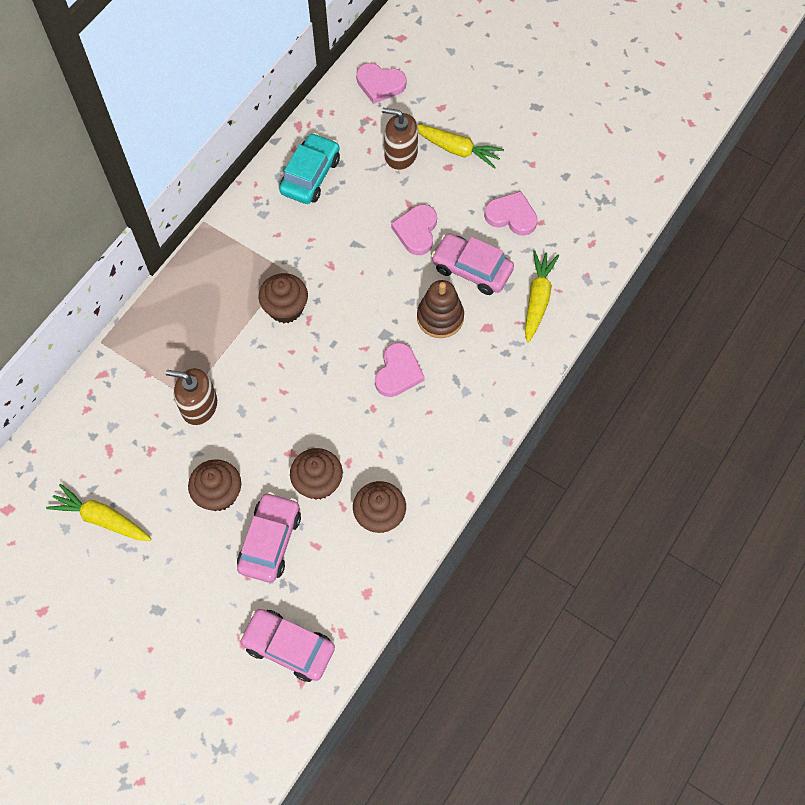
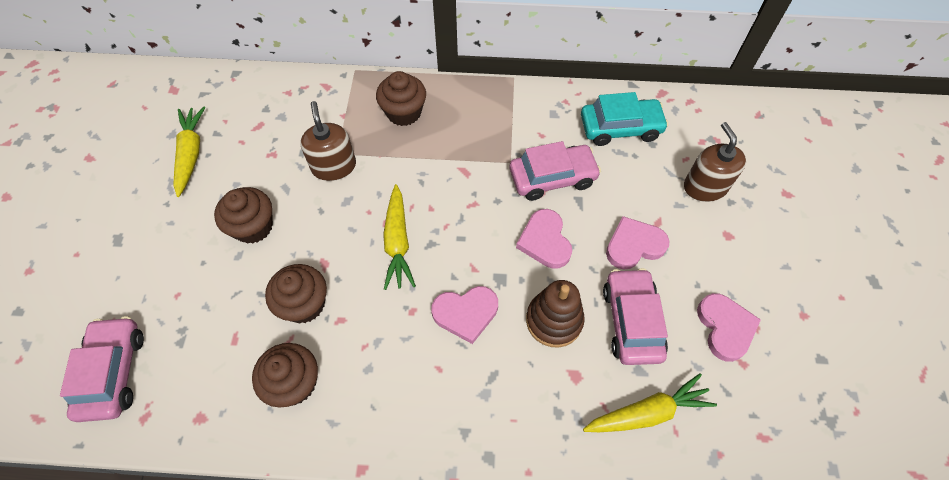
camera: 60 degrees right, 5 degrees down
(270, 541) = (222, 295): pink car -> pink car (552, 178)
(285, 308) = (472, 180): brown cupcake -> brown cupcake (404, 112)
(380, 84) = (762, 131): pink heart -> pink heart (545, 241)
(456, 149) = (754, 232): yellow carrot -> yellow carrot (397, 242)

